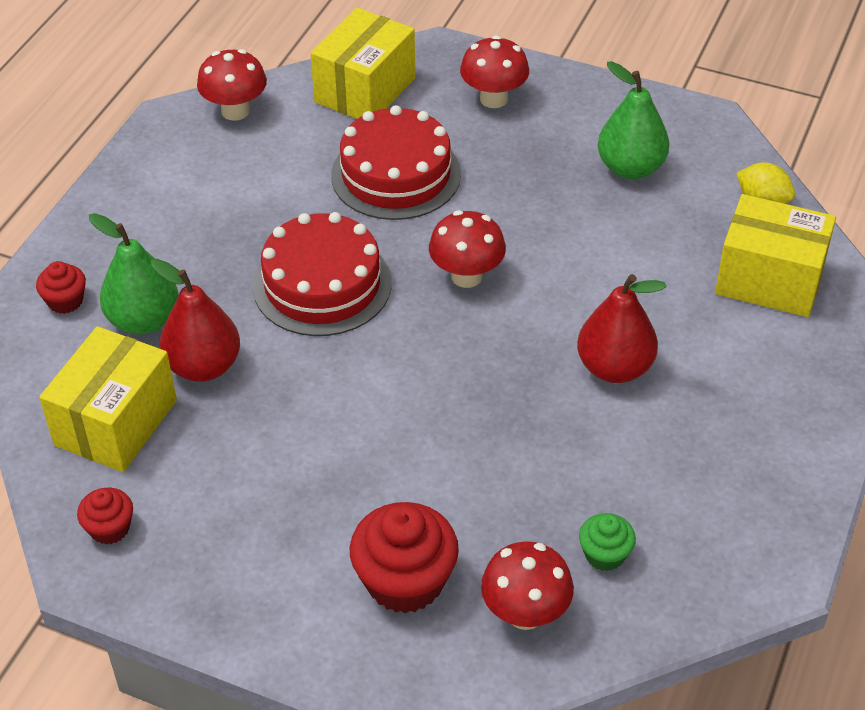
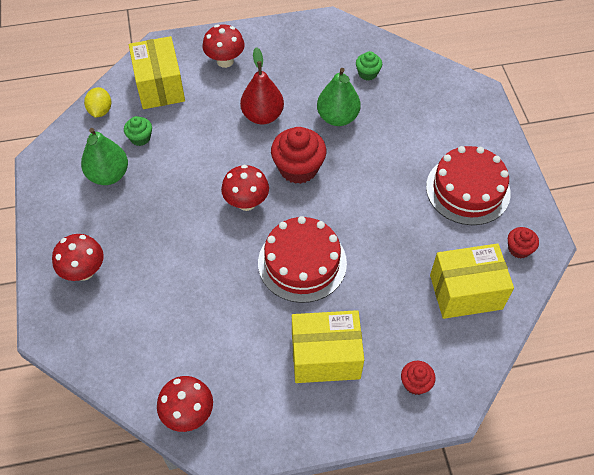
camera: 125 degrees left, 10 degrees up
(144, 320) = (395, 330): green pear -> green pear (337, 117)
(203, 366) = (399, 279): red pear -> none
(365, 90) = (118, 348): yellow box -> yellow box (325, 356)
(396, 174) = (189, 281): red cake -> red cake (468, 190)
(405, 581) = (440, 127): red cupcake -> red cupcake (298, 168)
(525, 613) = (417, 83): red mushroom -> red mushroom (225, 61)
(675, 221) = (140, 138): none -> green cupcake

